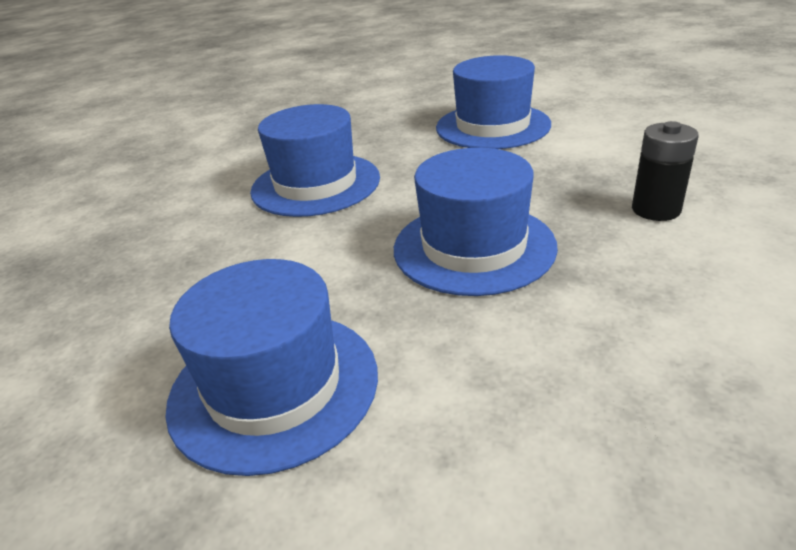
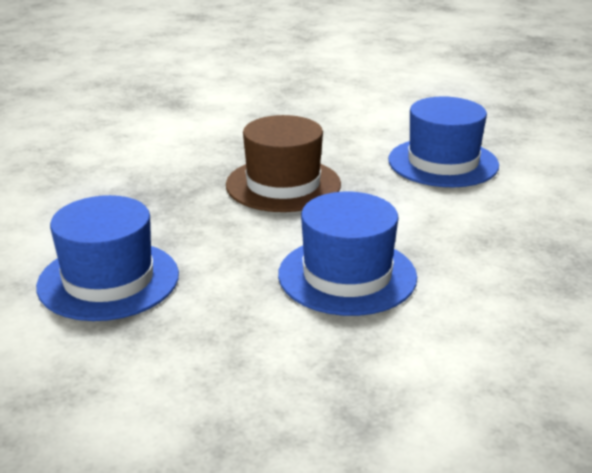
camera: 155 degrees left, 5 degrees down
(473, 247) = (283, 185): blue hat -> brown hat
(656, 209) = (151, 168): black battery -> none

